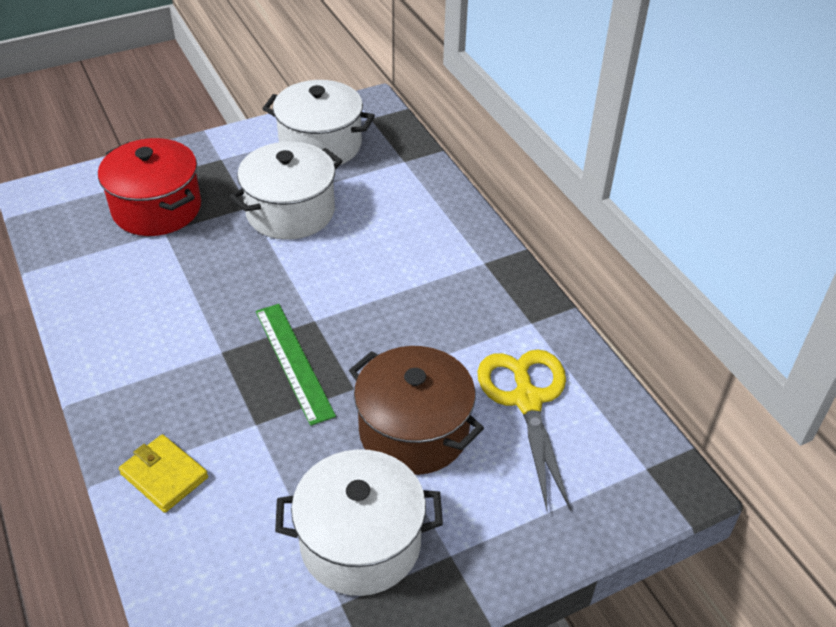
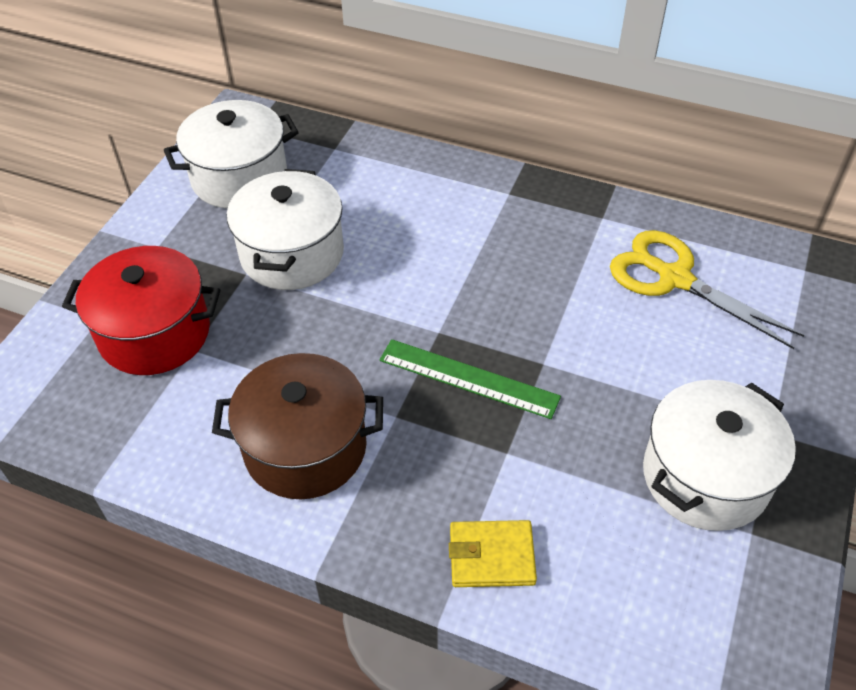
camera: 40 degrees left, 5 degrees up
(413, 431) = (630, 362): brown pot -> brown pot (305, 448)

